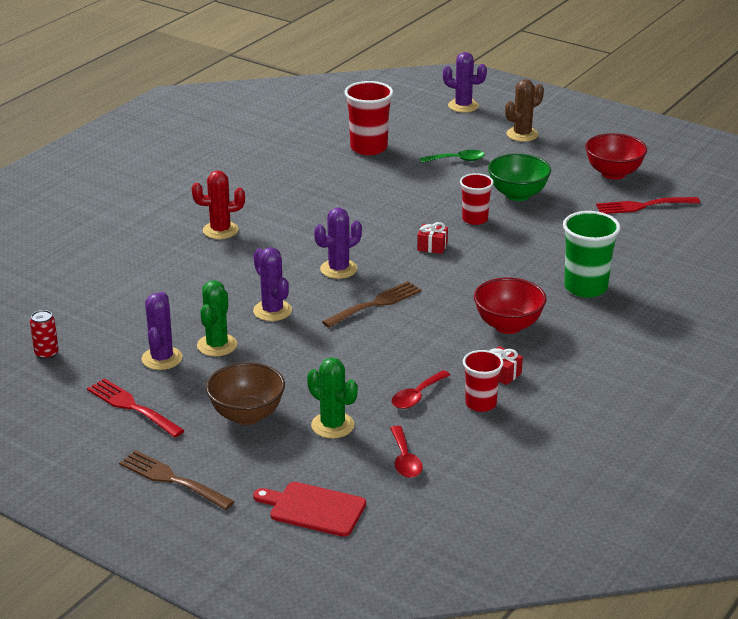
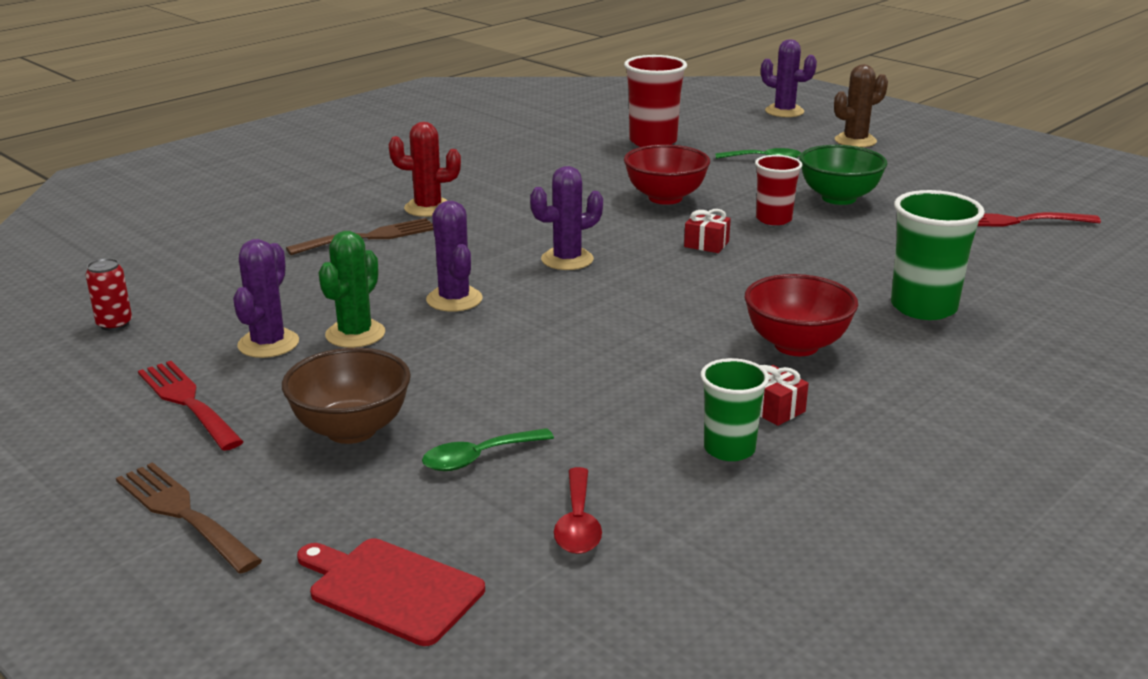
camera: 10 degrees right, 5 degrees down
(332, 425) = (478, 458): green cactus -> green spoon
(375, 304) = (605, 303): brown fork -> brown fork (369, 237)
(417, 396) = (628, 428): red spoon -> none
(480, 404) = (729, 449): red cup -> green cup
(613, 173) = (975, 185): red bowl -> red bowl (665, 198)

